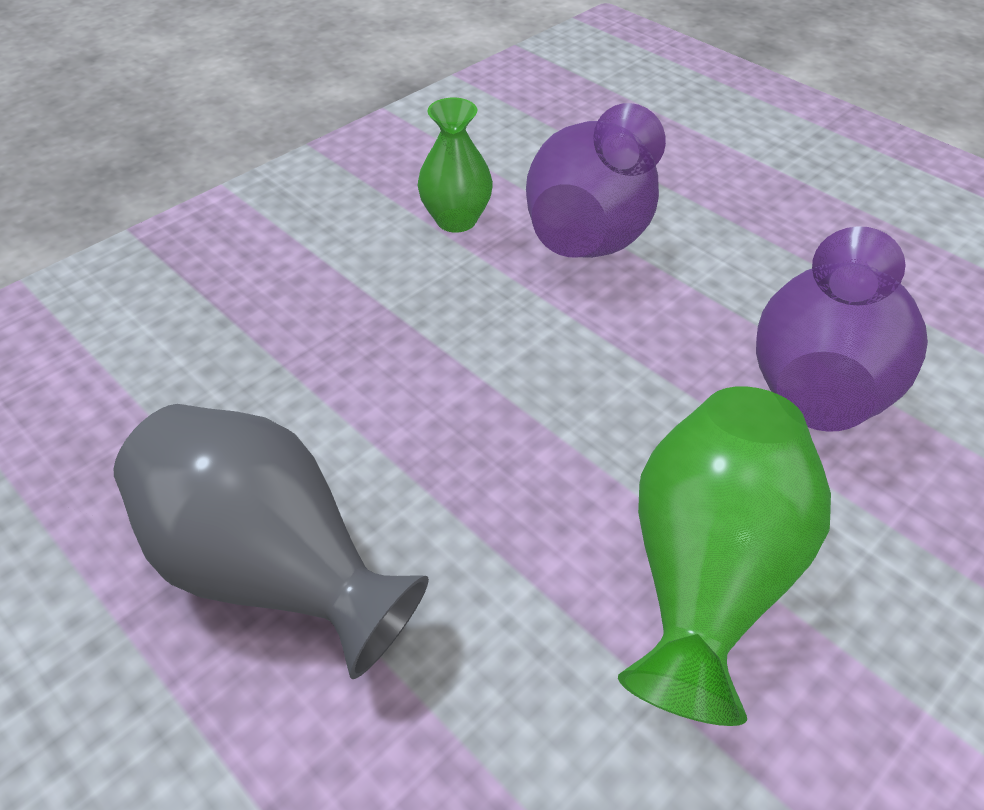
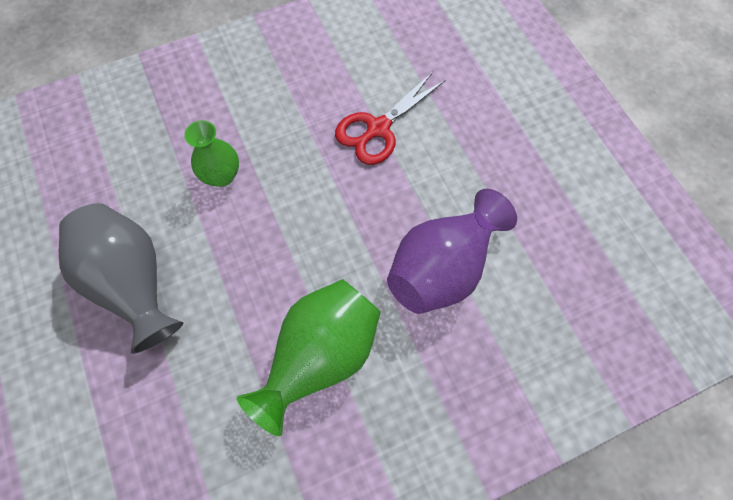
camera: 20 degrees right, 20 degrees up
(456, 220) = (307, 98): green vase -> green vase (222, 176)
(593, 230) = (378, 128): purple vase -> red scissors

